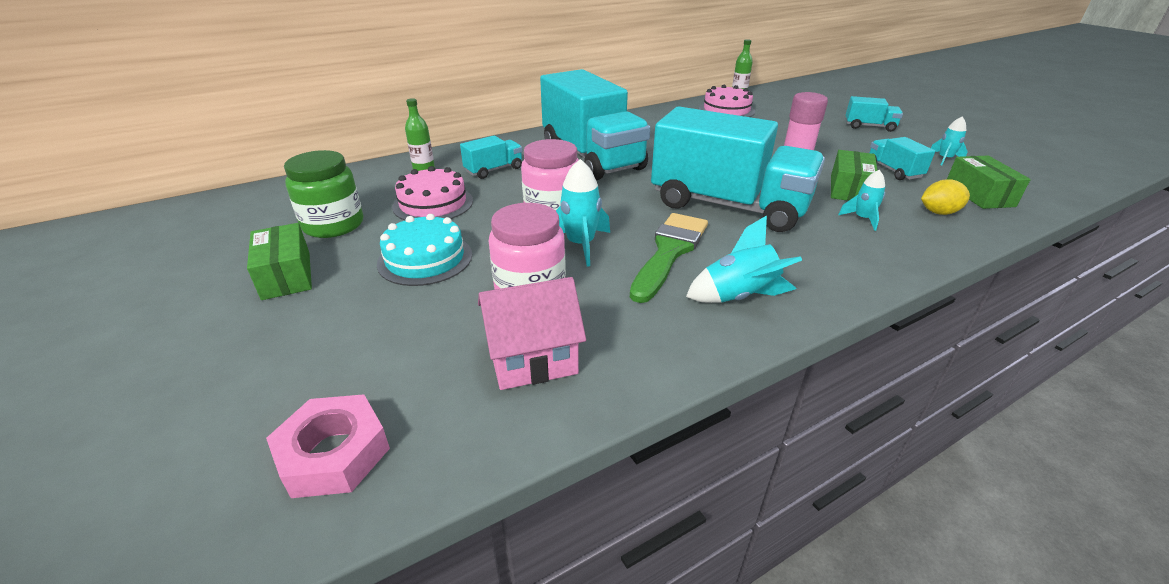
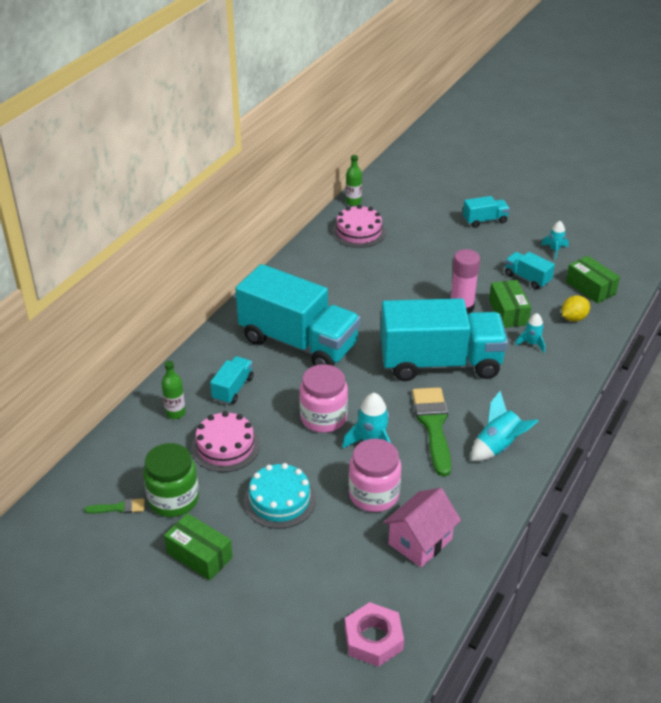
camera: 30 degrees left, 5 degrees up
(283, 216) = (119, 508): none -> green brush

